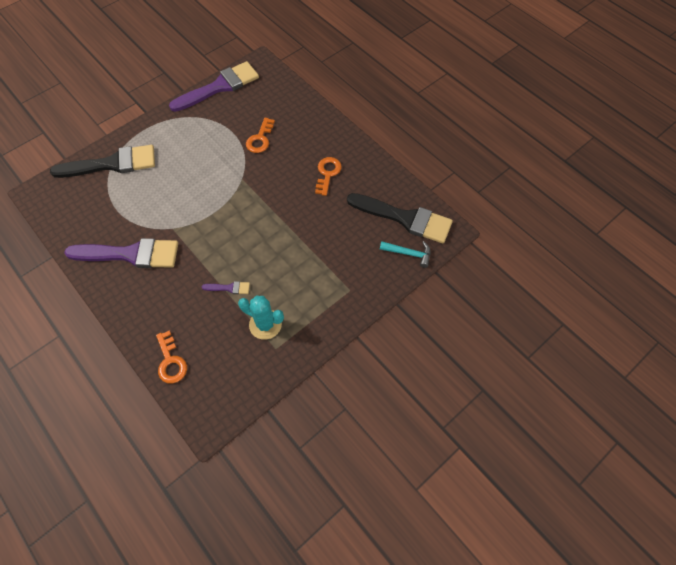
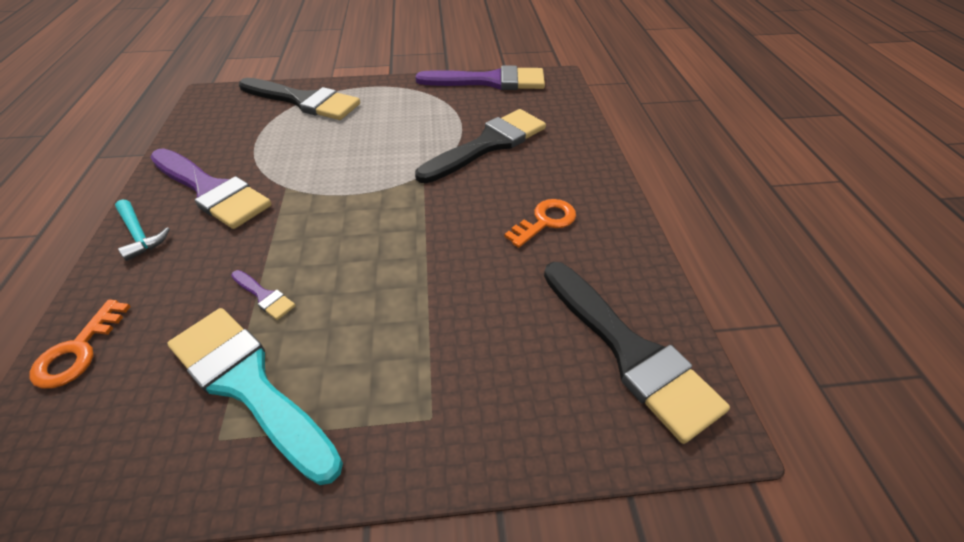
camera: 35 degrees right, 15 degrees down
(260, 139) = (488, 144): orange key -> black brush
(265, 324) = (248, 384): turquoise cactus -> turquoise brush
(409, 254) = (594, 420): turquoise hammer -> turquoise hammer (140, 235)

